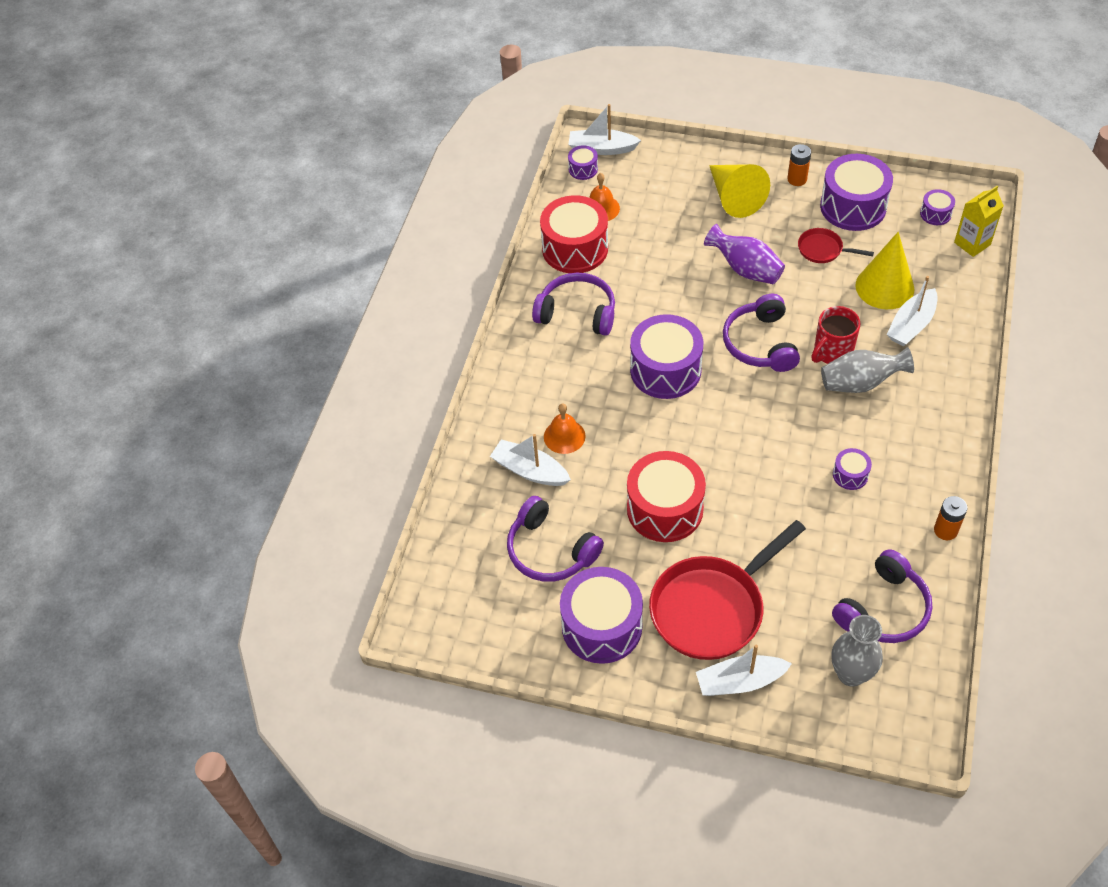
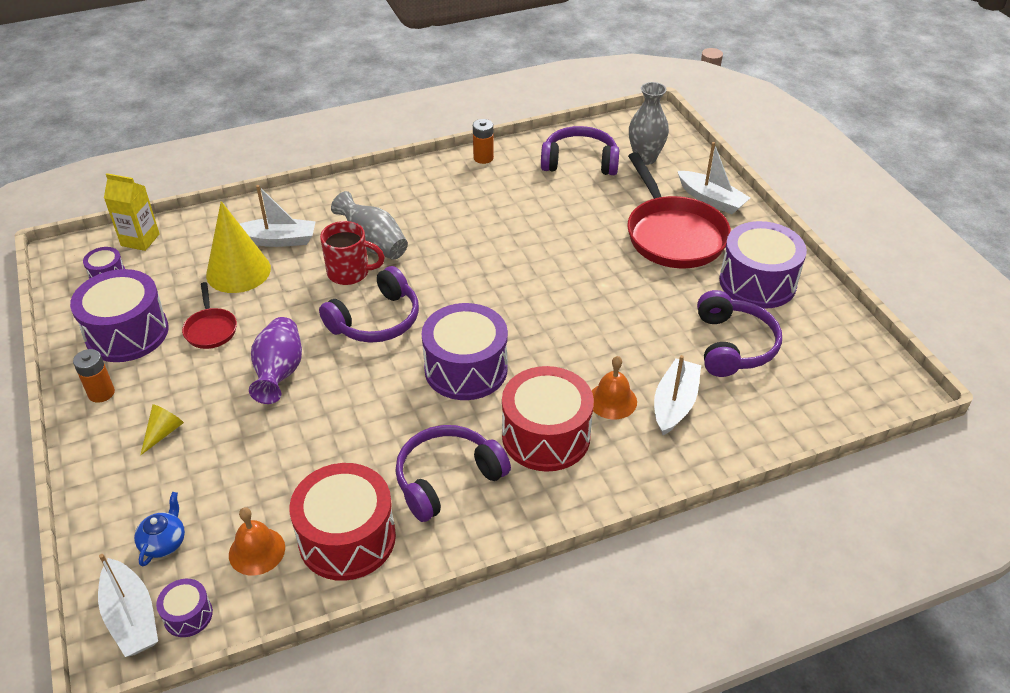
camera: 130 degrees left, 10 degrees down
(530, 471) = (674, 404): white boat -> white boat turned 150 degrees counterclockwise
(577, 312) = (447, 479): purple headphones -> purple headphones turned 75 degrees clockwise
(642, 174) = (164, 542): none -> blue teapot
(665, 509) = (617, 298): red drum -> red drum (546, 436)
(712, 608) = (673, 235): red pan -> red pan turned 60 degrees clockwise
(734, 197) = (163, 432): yellow cone -> yellow cone, size x0.47
(850, 475) = (477, 216): purple drum -> none

